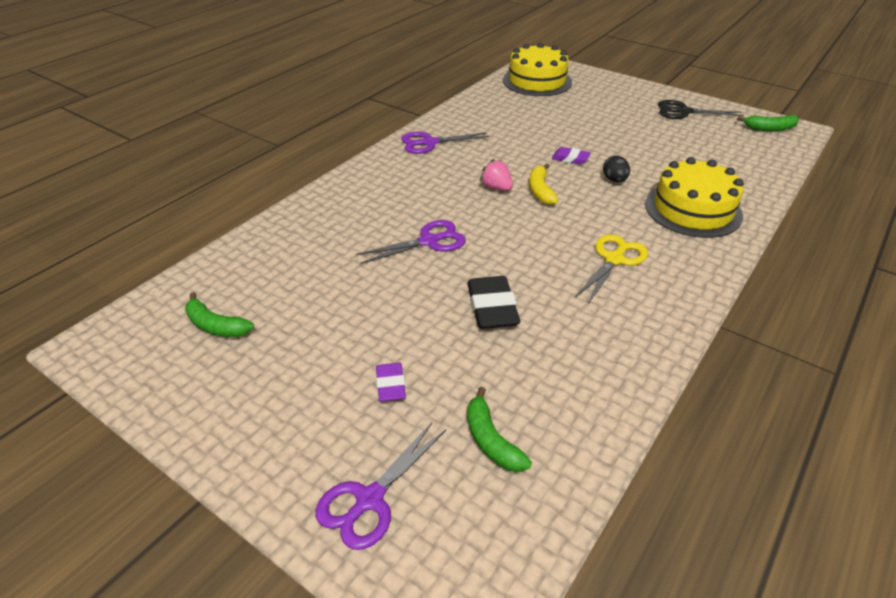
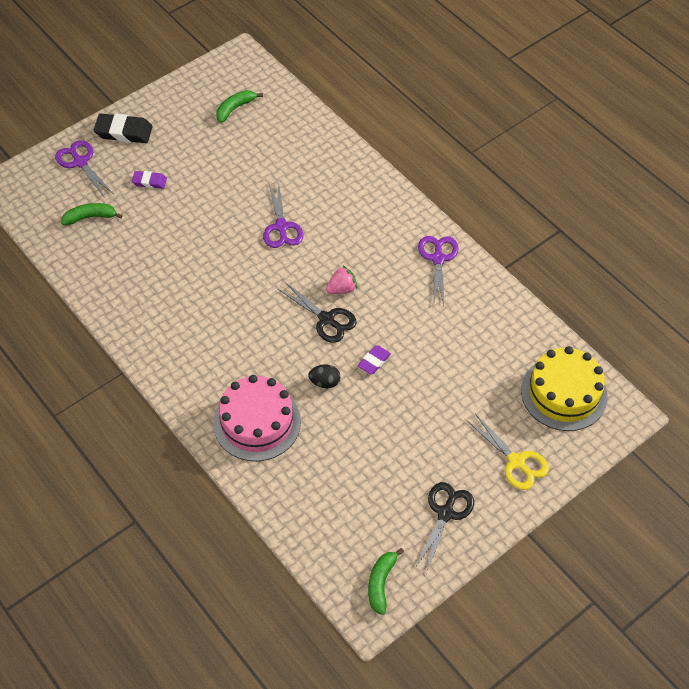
camera: 105 degrees right, 15 degrees up
(492, 307) = (193, 245): black eraser -> black eraser (124, 132)
(540, 190) = (326, 319): yellow banana -> black scissors
(614, 259) = (214, 335): yellow scissors -> yellow scissors (516, 462)
(693, 209) = (257, 422): yellow cake -> pink cake

